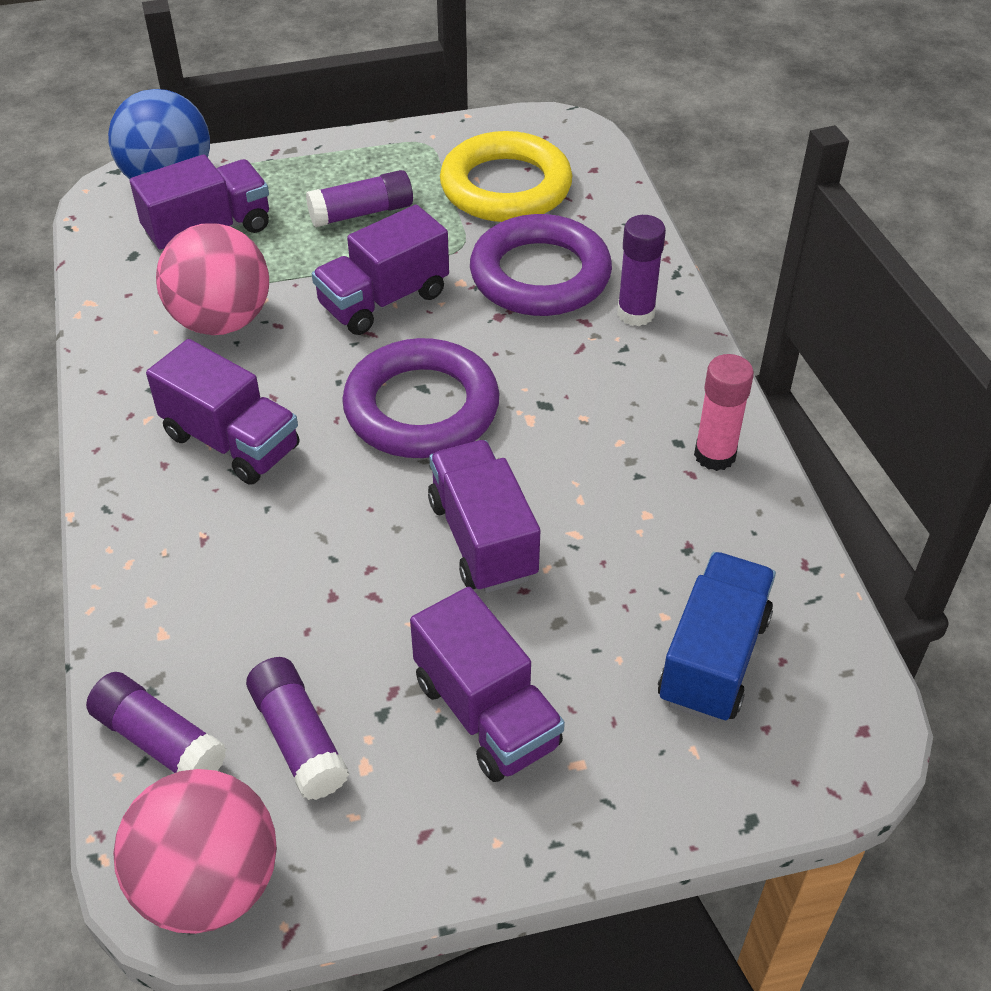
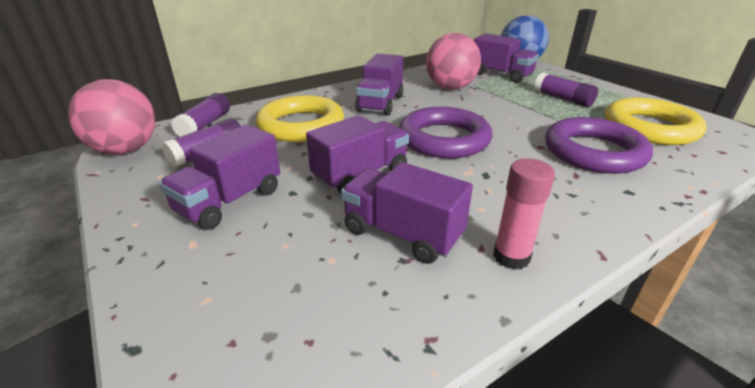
camera: 70 degrees right, 15 degrees down
(258, 580) = (301, 125): none -> yellow ring
(383, 300) = (509, 115): purple truck -> purple truck (402, 234)
(635, 313) = (611, 192): purple glue stick -> none
(713, 659) = (298, 294): blue truck -> none

